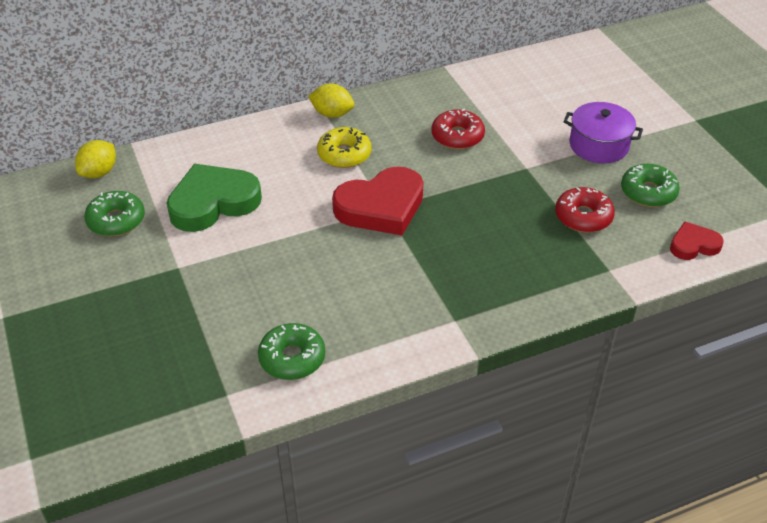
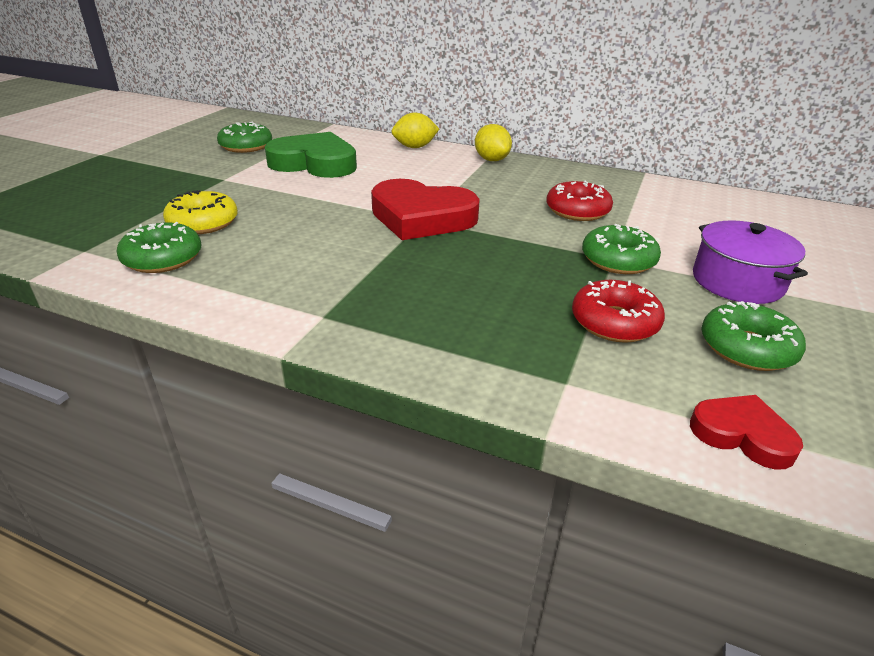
camera: 45 degrees right, 10 degrees down
(99, 173) = (287, 126): yellow lemon -> yellow lemon (415, 147)
(344, 154) = (456, 180): yellow donut -> yellow donut (203, 223)
(531, 168) = (618, 260): none -> green donut

